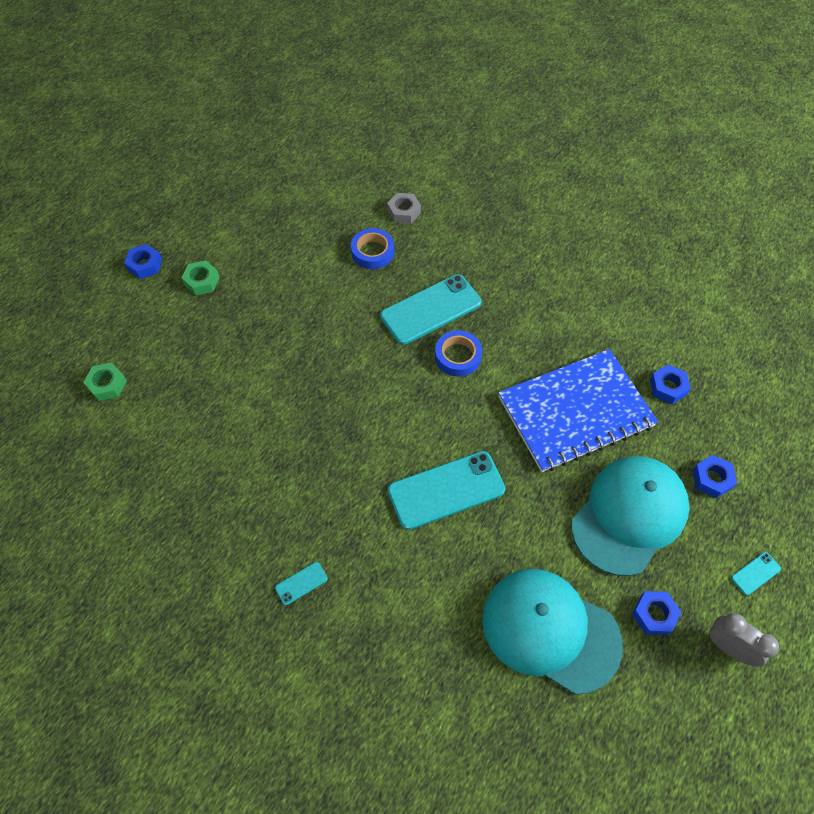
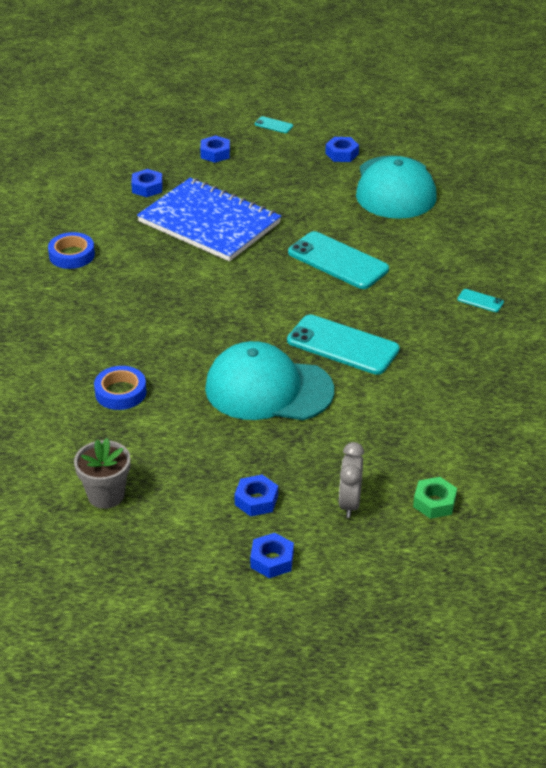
camera: 120 degrees left, 20 degrees down
(202, 281) = (256, 500): green nut -> blue nut
(274, 206) = (106, 495): none -> grey flower pot
(404, 212) = (47, 392): grey nut -> none
(431, 309) = (165, 329): turquoise phone -> turquoise phone (343, 345)
(458, 356) = (205, 296): blue tape -> blue tape (72, 255)
(629, 515) = (278, 179): turquoise cap -> turquoise cap (268, 389)
(728, 647) = (335, 125): grey clock -> grey clock (349, 503)

